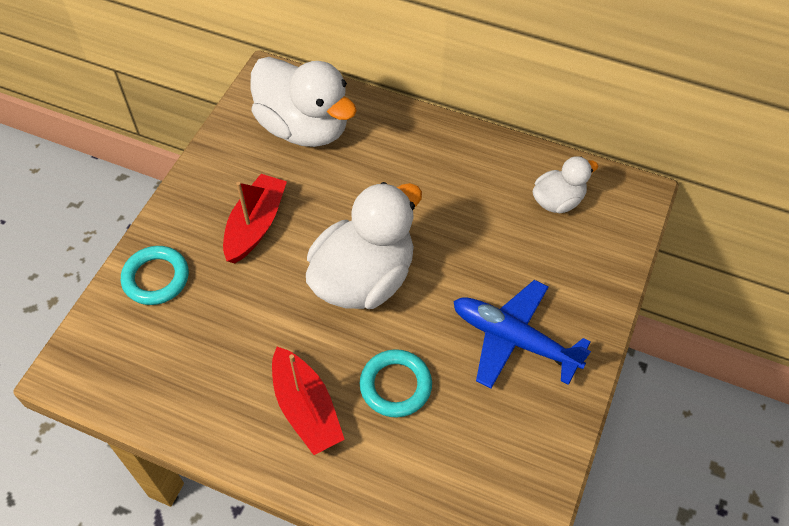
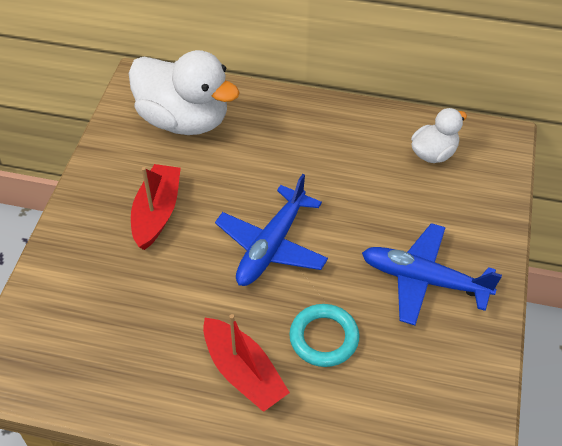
camera: 10 degrees left, 5 degrees down
(156, 278) = (70, 274): turquoise ring -> none
(364, 279) = (271, 246): white duck -> blue plane

